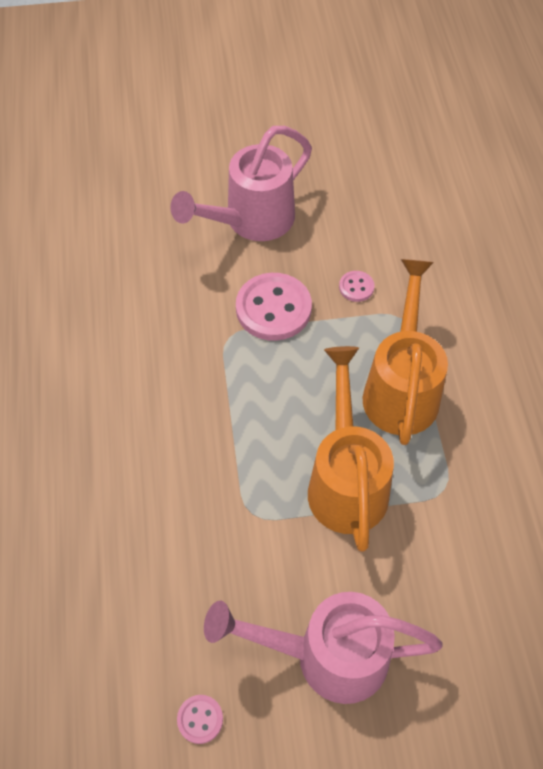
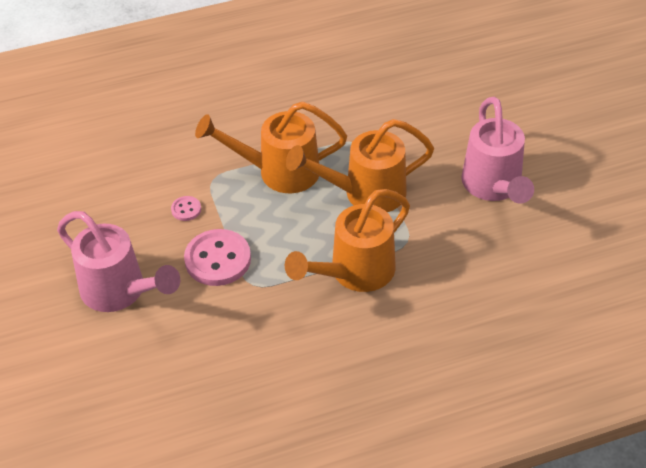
camera: 100 degrees left, 10 degrees down
(200, 719) = (560, 243): pink button -> none
(217, 442) = (354, 273): none -> orange watering can

